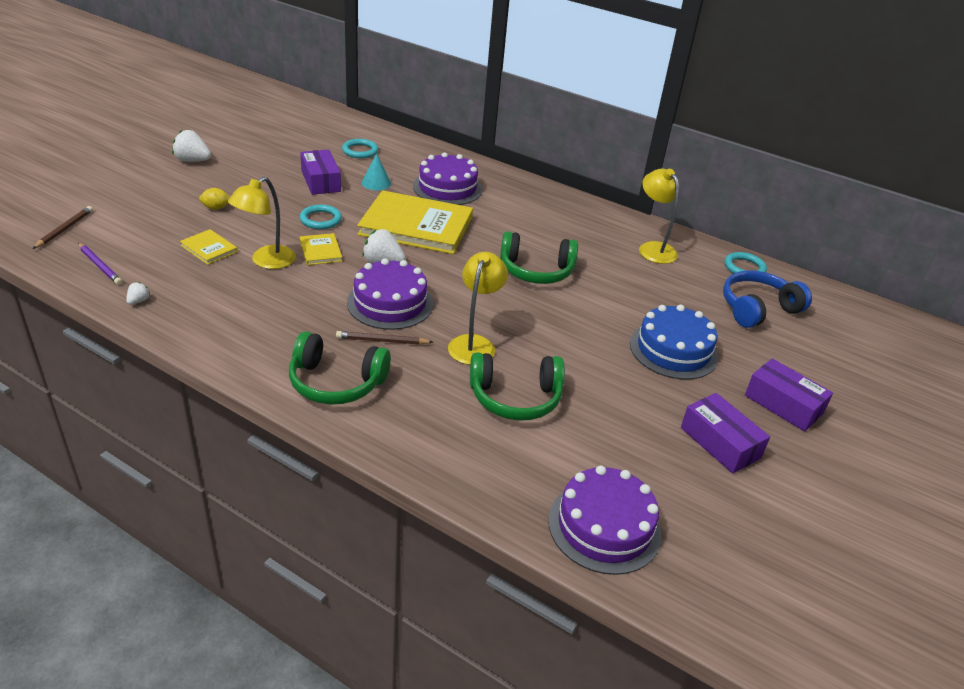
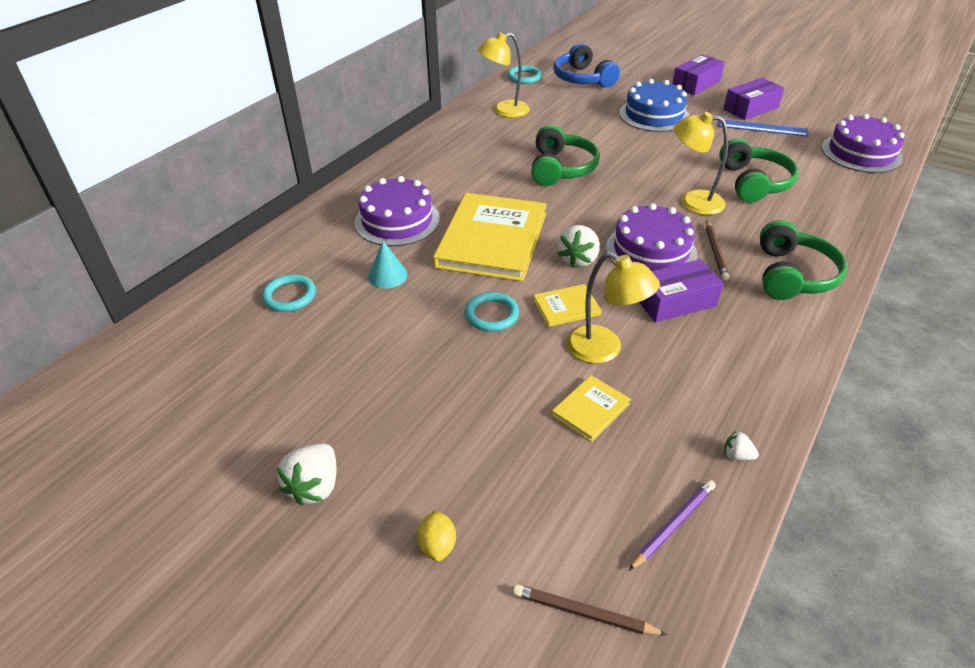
camera: 85 degrees left, 5 degrees up
(216, 208) = (478, 423): yellow lemon -> yellow lemon (437, 545)
(320, 181) = (385, 325): purple box -> purple box (675, 301)
(661, 440) = (762, 128): none -> blue ruler

